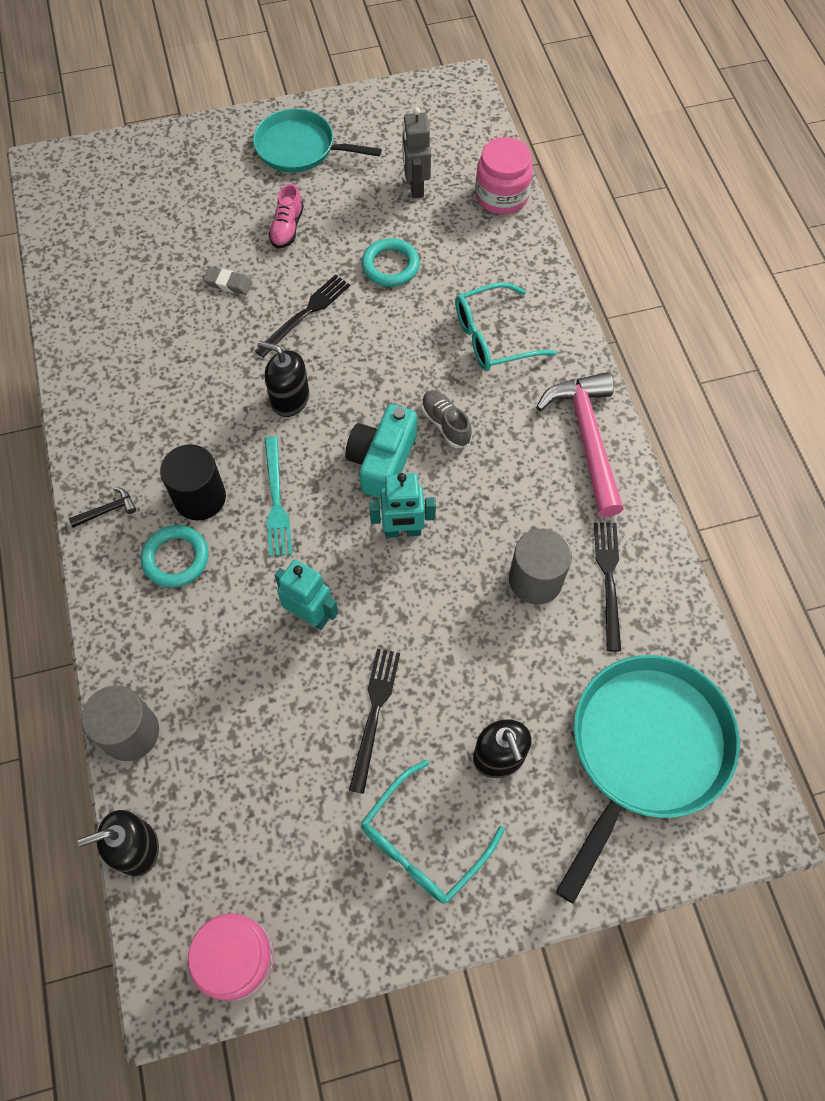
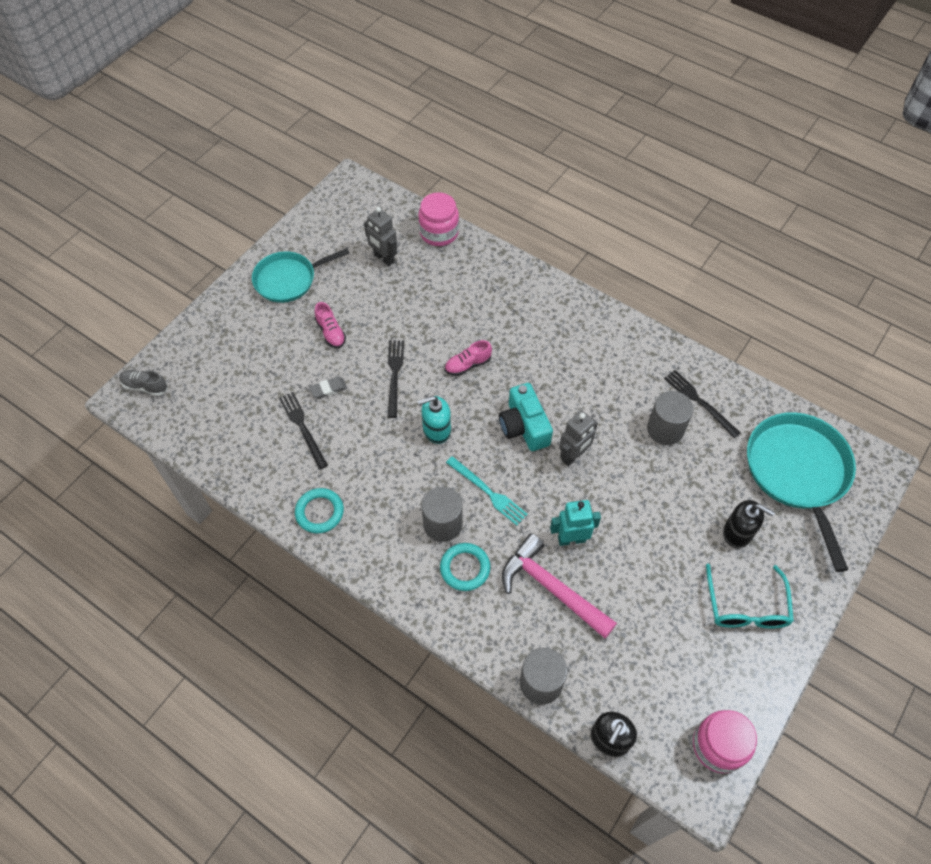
camera: 40 degrees left, 5 degrees down
(107, 510) = (395, 573): black hammer -> none
(200, 497) = (442, 524): black cylinder -> grey cylinder
(290, 399) = (436, 430): black soap dispenser -> turquoise soap dispenser
(374, 713) = (657, 562): black fork -> black fork (302, 427)
(390, 266) = (416, 314): turquoise ring -> turquoise ring (319, 512)
(390, 355) = (468, 365): none -> pink shoe
(403, 531) = (573, 456): turquoise robot -> grey robot
(445, 424) = (537, 381): grey shoe -> grey shoe (145, 386)
(493, 337) = (514, 315): turquoise glasses -> none
(587, 439) = (617, 336): pink hammer -> pink hammer (552, 588)

